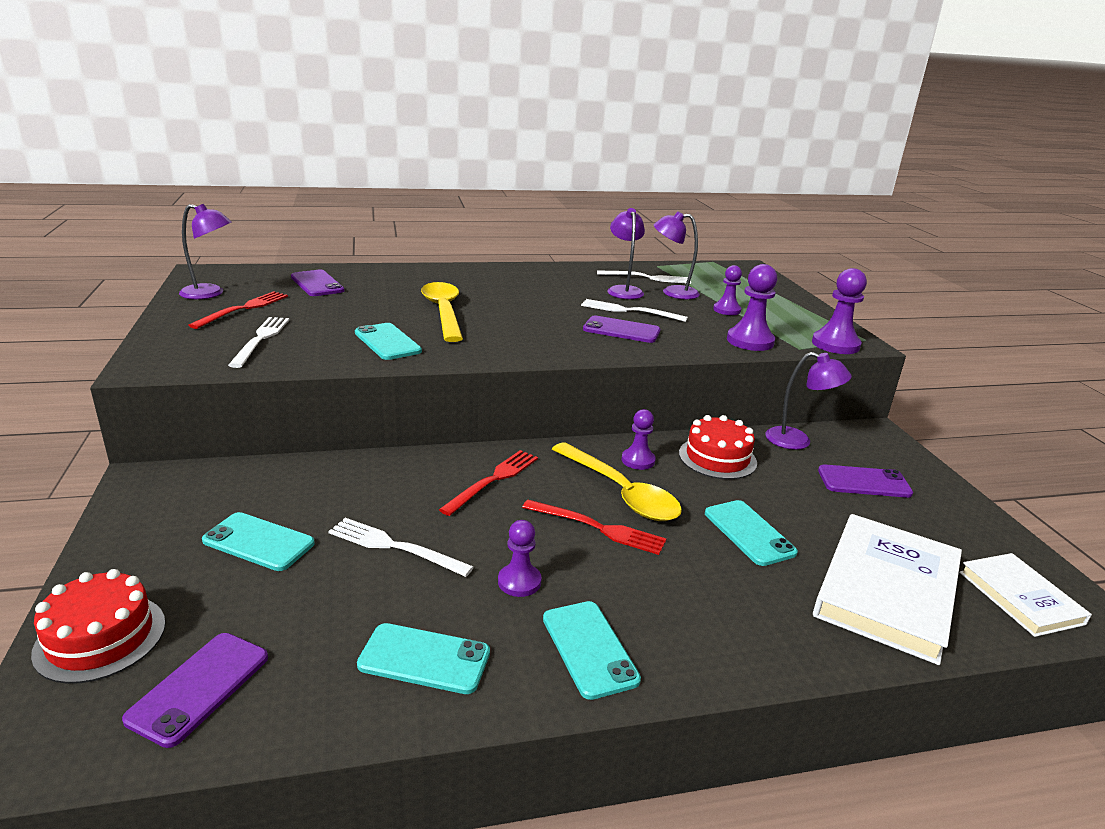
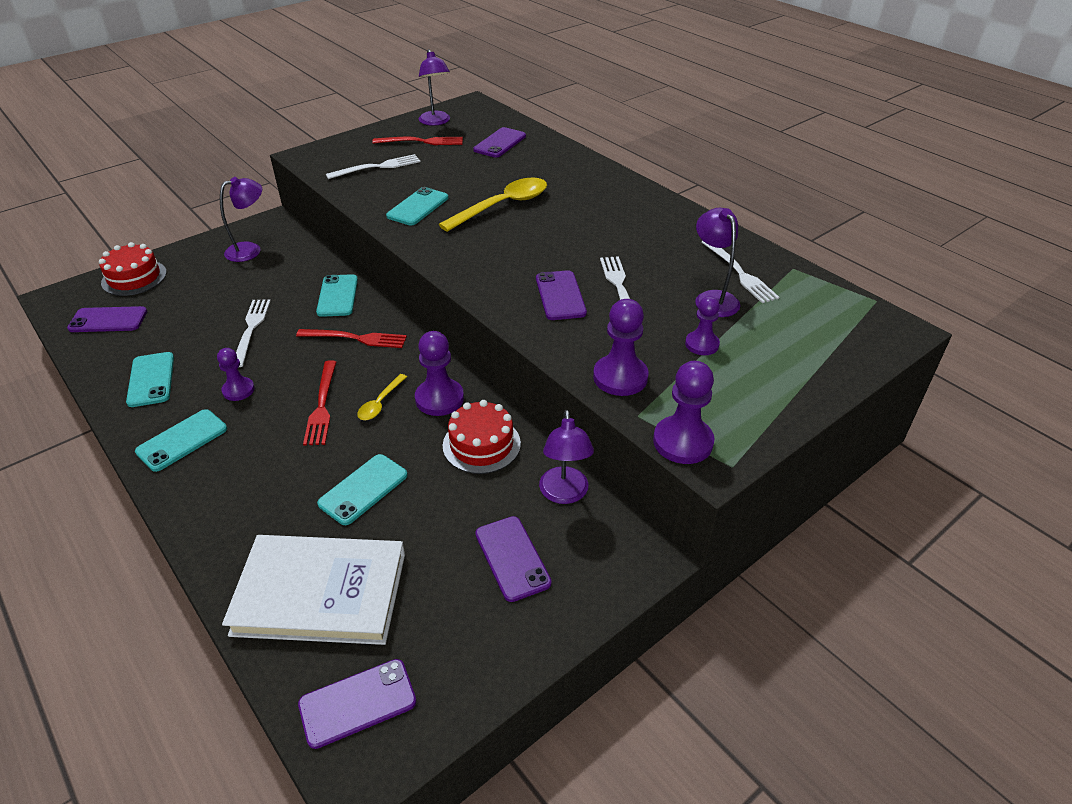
camera: 65 degrees right, 15 degrees up
(258, 542) = (231, 283): turquoise phone -> turquoise phone (337, 296)
(620, 492) = (380, 403): yellow spoon -> yellow spoon, size x0.51
(623, 290) = (676, 269): purple lamp -> purple lamp (250, 250)
(638, 460) = (439, 399): purple pawn -> purple pawn, size x1.55
(1020, 597) = (357, 703): white book -> purple phone

